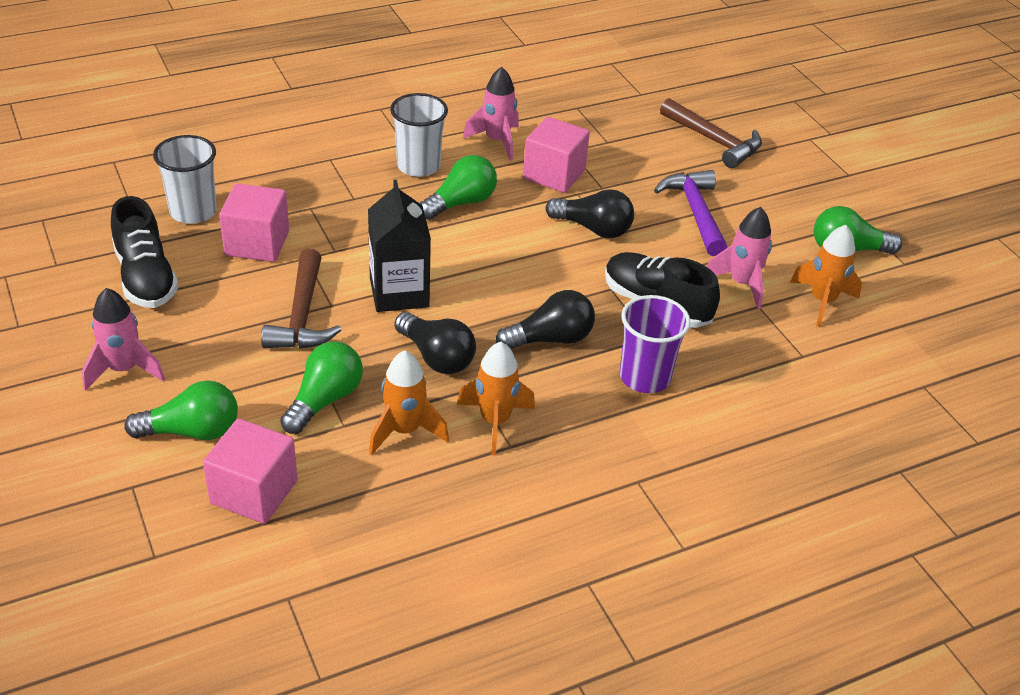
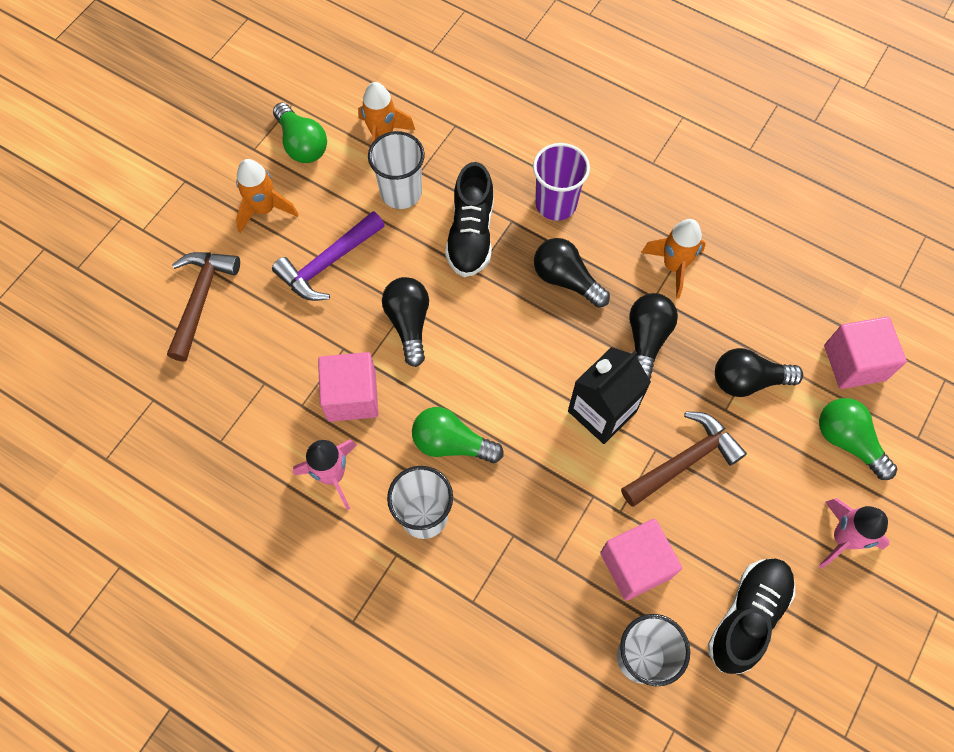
camera: 120 degrees left, 25 degrees up
(324, 400) = (748, 380): green light bulb -> black light bulb
(404, 431) = (729, 313): orange rocket -> orange rocket (264, 209)
(741, 283) = (401, 192): pink rocket -> white cup

